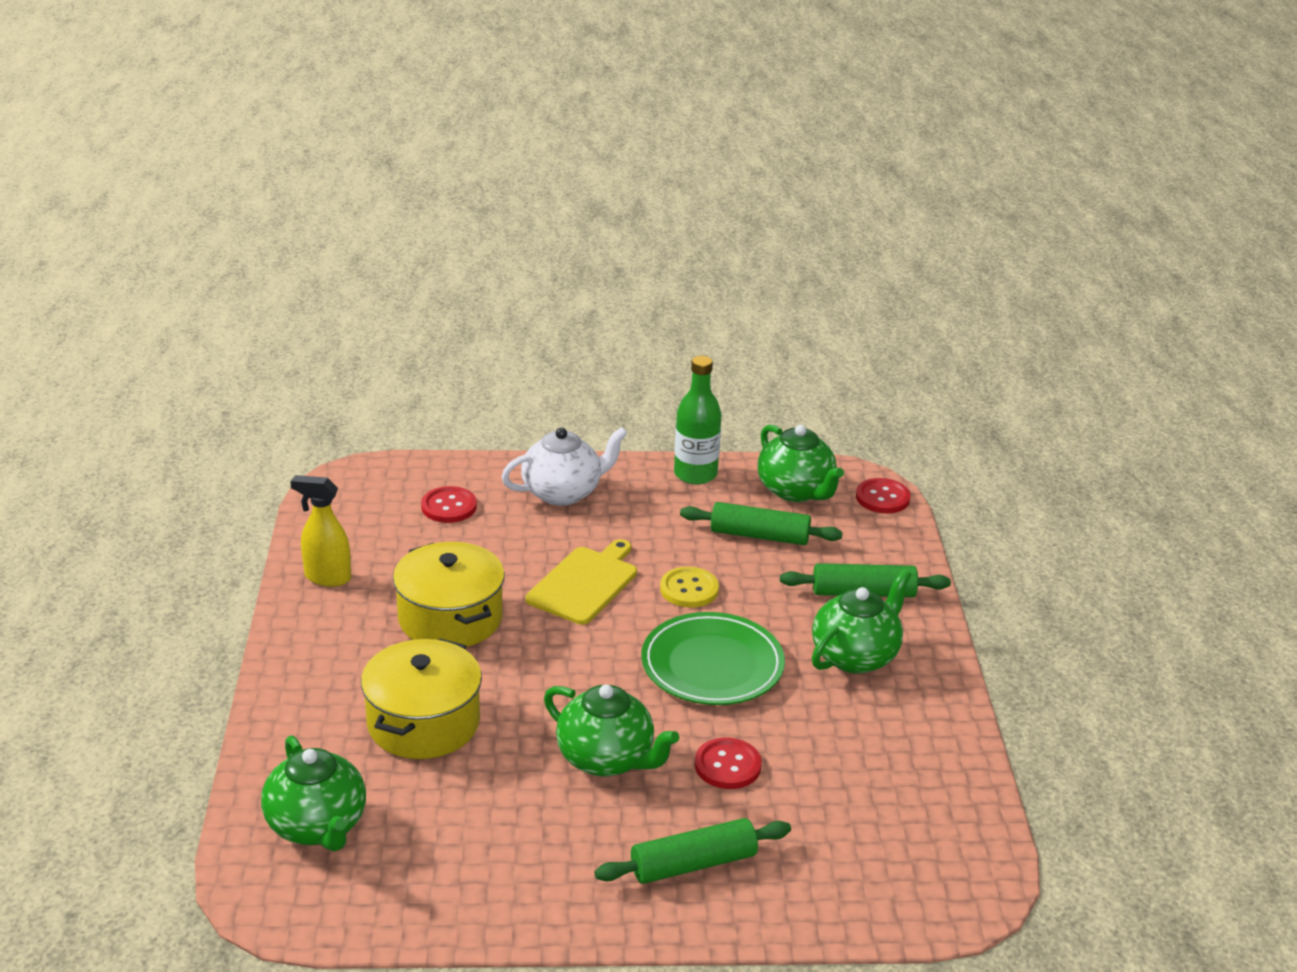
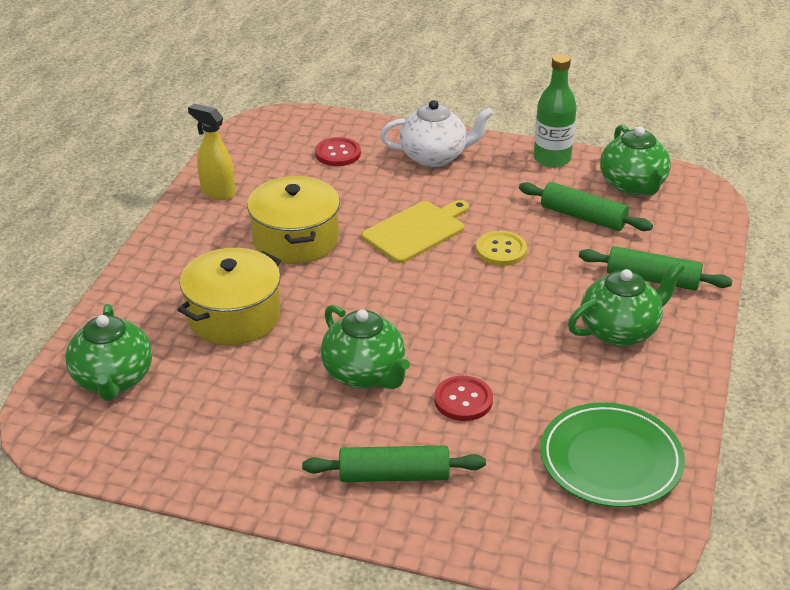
camera: 20 degrees right, 5 degrees up
(712, 665) = (490, 315): green plate -> green plate (610, 460)
(882, 498) = (708, 203): red button -> none

